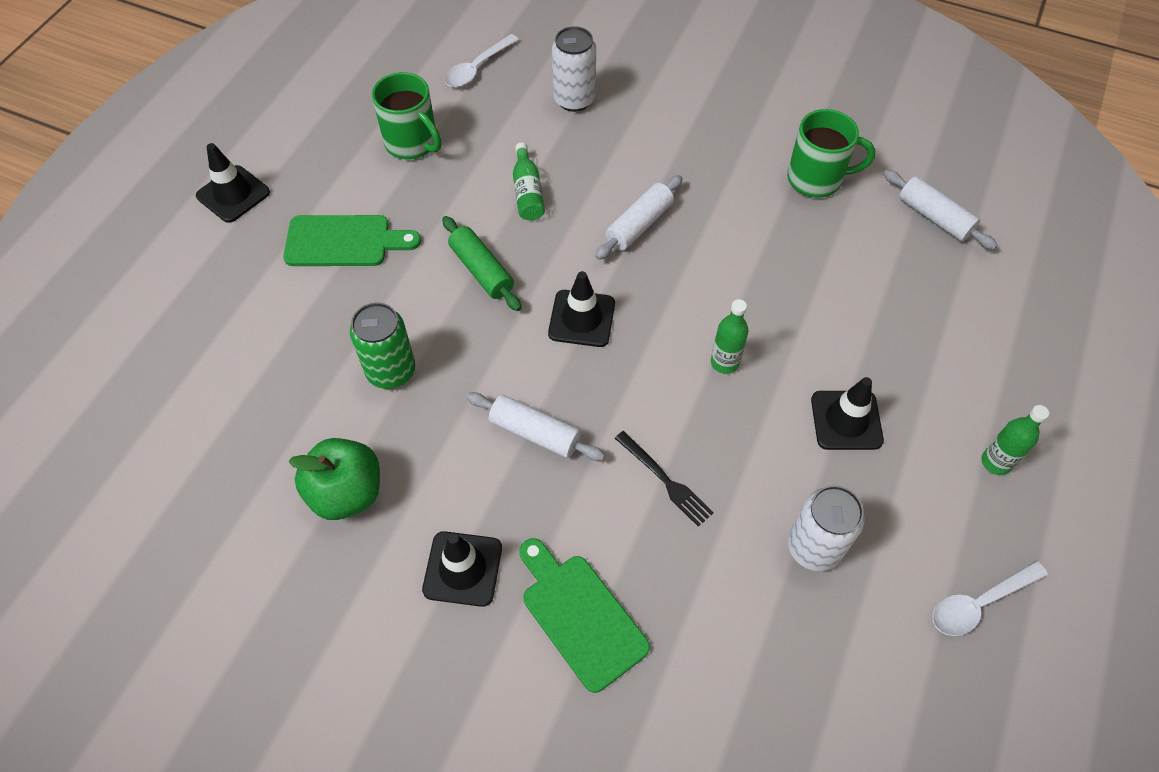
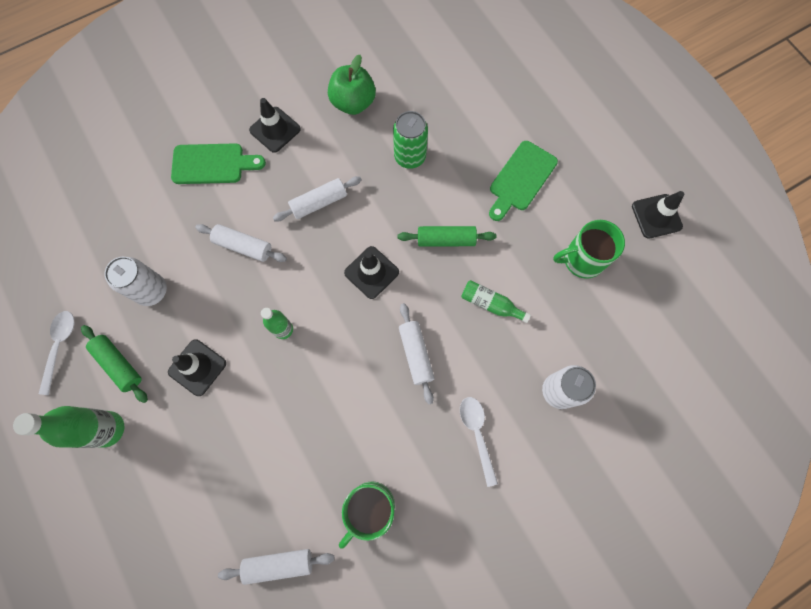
camera: 125 degrees right, 15 degrees up
(233, 194) = (600, 139): black traffic cone -> black traffic cone (656, 216)
(477, 68) = (634, 344): white spoon -> white spoon (477, 434)
(664, 480) = (243, 246): black fork -> white rolling pin
(926, 510) = (119, 364): none -> green rolling pin
(996, 462) = (108, 429): green bottle -> green bottle, size x1.67

